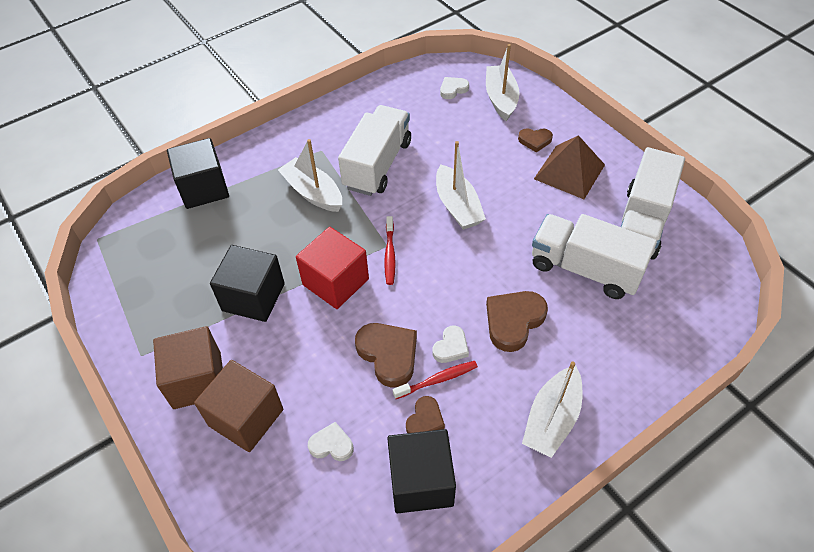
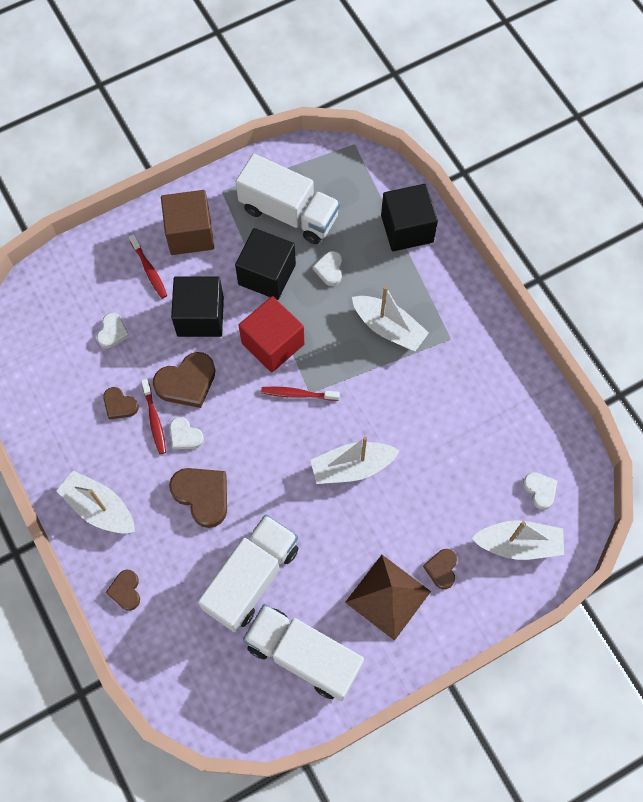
camera: 95 degrees right, 15 degrees up
(246, 417) = (149, 270): brown cube -> red toothbrush
(248, 244) = (329, 269): none -> white heart
(313, 192) = (389, 328): white boat -> white boat turned 75 degrees clockwise
(377, 165) = (422, 393): white truck -> white truck (289, 213)
(421, 481) = (68, 395): black cube -> black cube (200, 316)
(634, 376) = (125, 591): none -> brown heart

